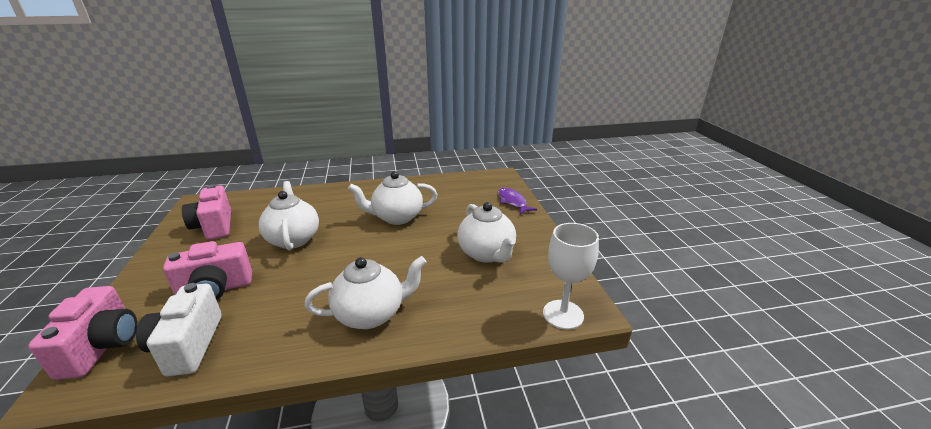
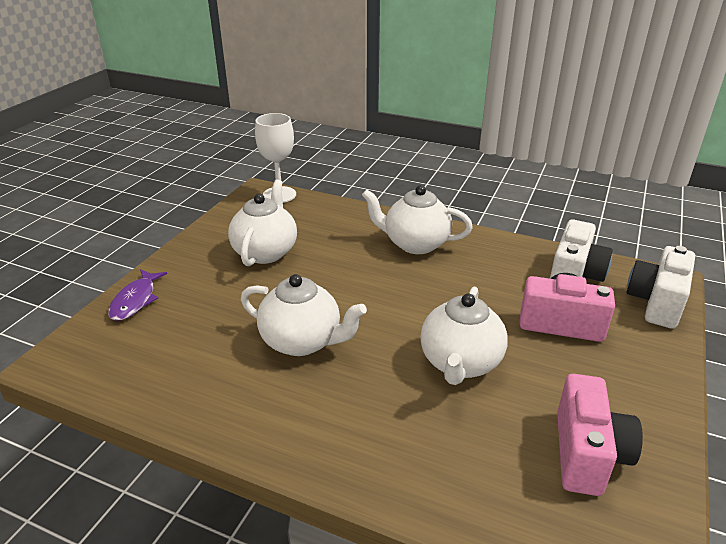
camera: 145 degrees left, 5 degrees up
(102, 346) = (656, 303): pink camera -> white camera

